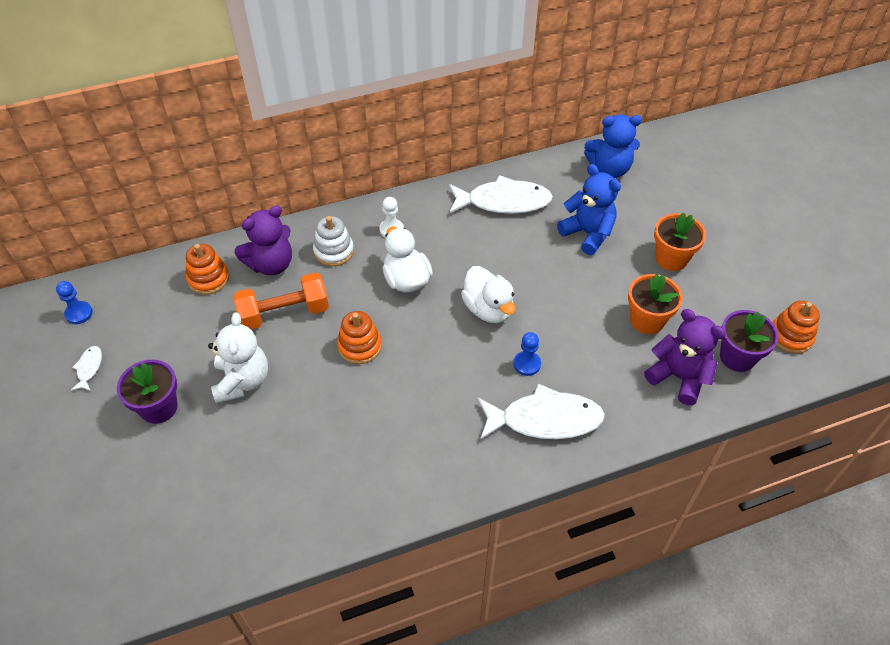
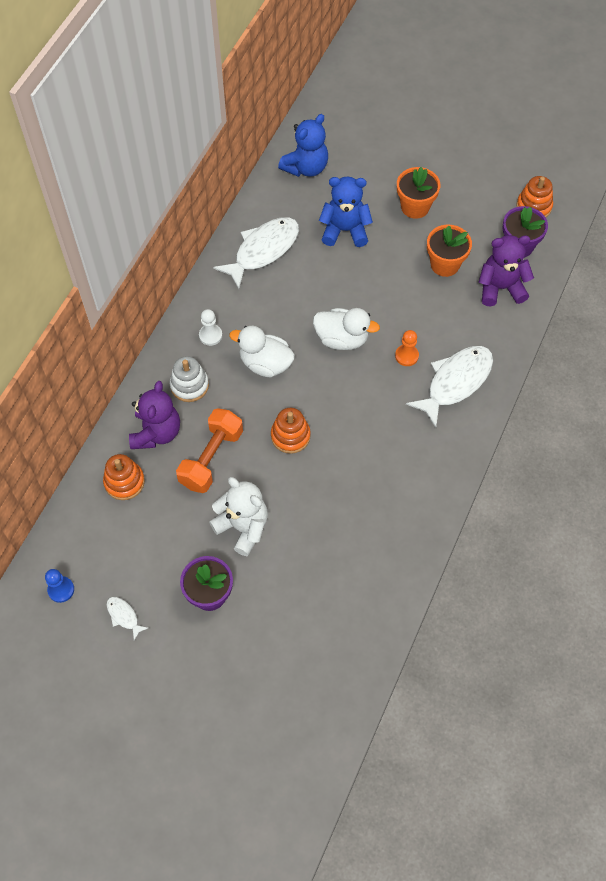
camera: 45 degrees left, 10 degrees up
(527, 364) = (406, 356): blue pawn -> orange pawn

